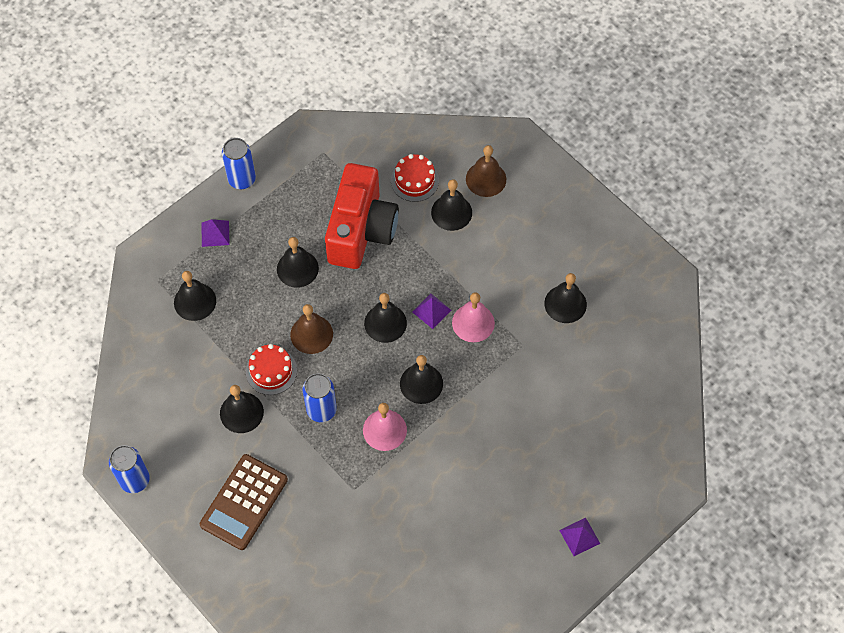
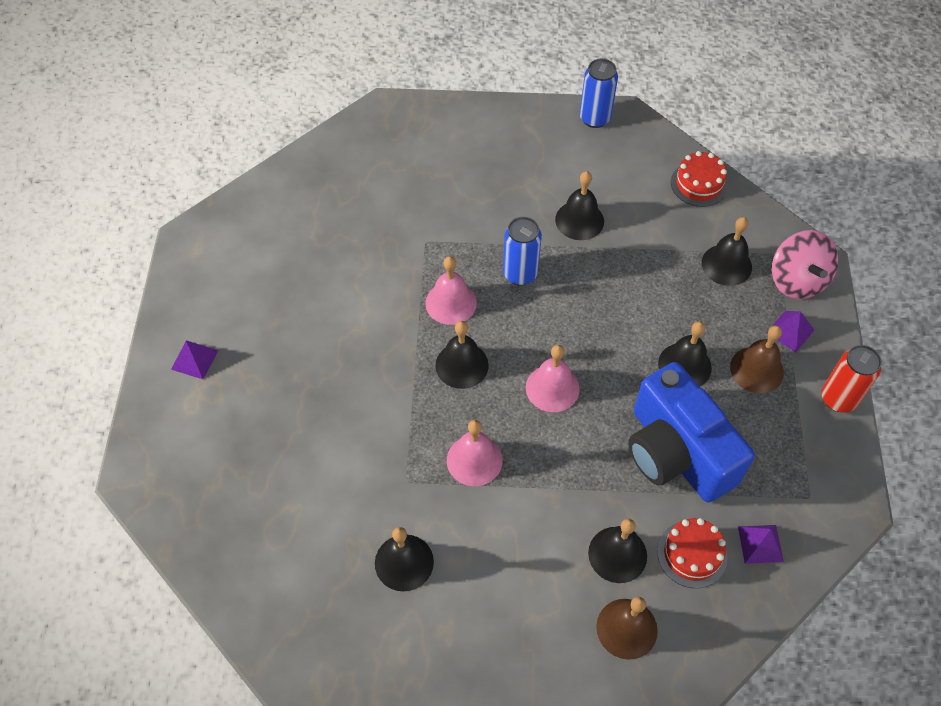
camera: 135 degrees right, 5 degrees down
(169, 256) = (797, 280): none -> pink spinning top
(242, 179) = (838, 399): blue can -> red can
(244, 502) = (499, 167): brown calculator -> none
(271, 371) = (596, 267): red cake -> red cake (699, 184)
(311, 334) = (602, 323): brown bell -> brown bell (756, 369)
(361, 230) = (676, 452): red camera -> blue camera
(385, 323) = (552, 388): black bell -> pink bell
(431, 311) = (524, 436): purple pyramid -> purple pyramid (760, 544)

